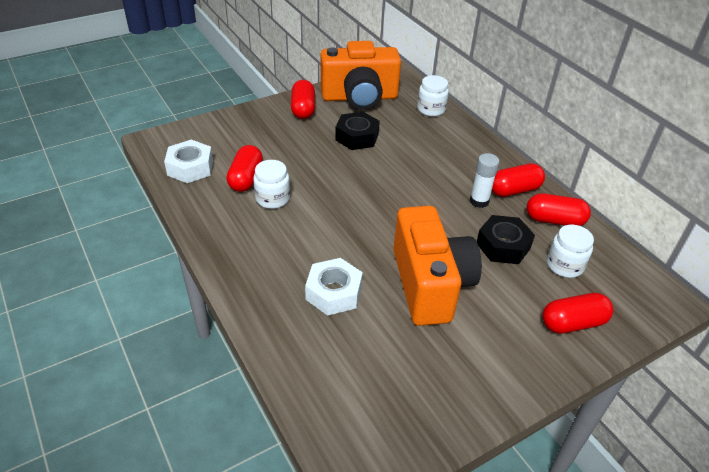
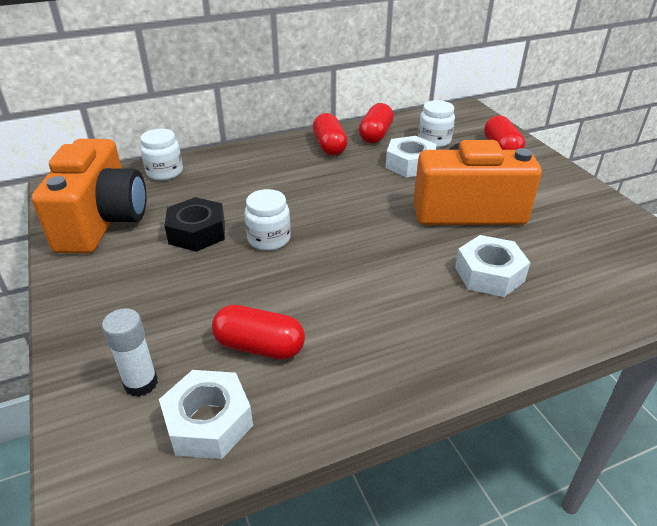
camera: 80 degrees left, 5 degrees down
(272, 199) = (314, 318): white jar -> white jar (269, 239)
(303, 109) = (99, 277): red capsule -> none
(479, 201) = (343, 166): white glue stick -> white glue stick (141, 383)
(503, 246) = (410, 164): black nut -> white nut

